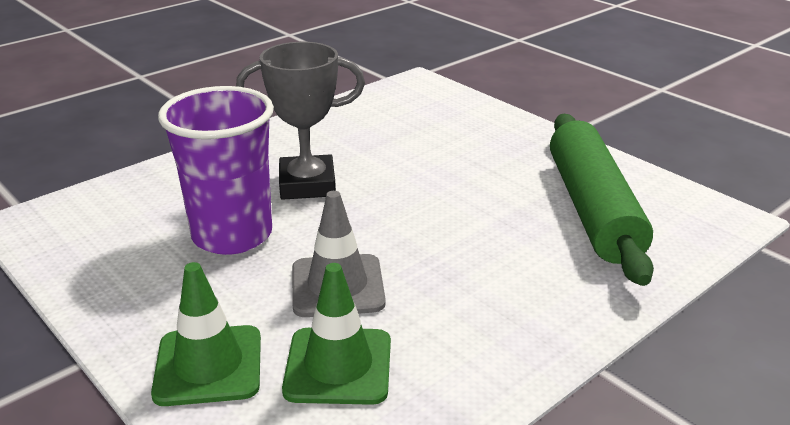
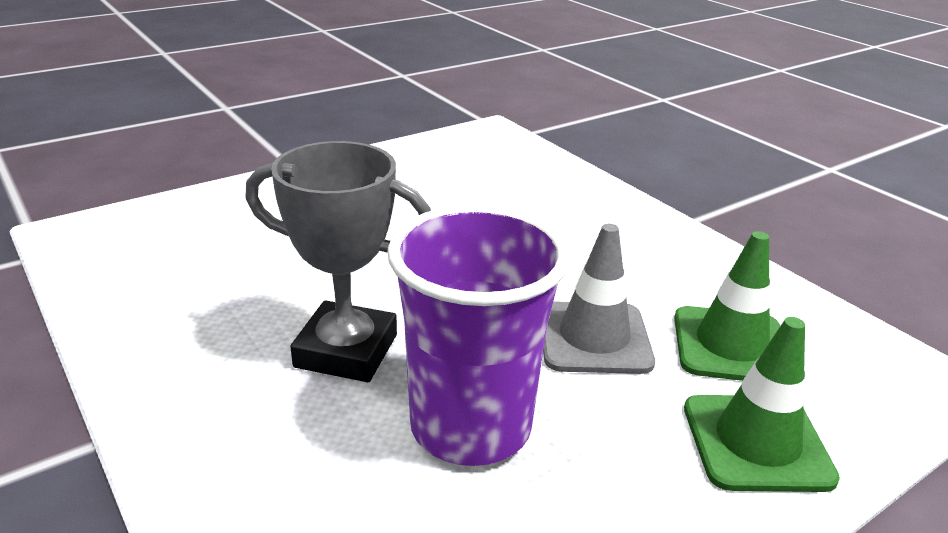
camera: 85 degrees left, 0 degrees up
(307, 184) = (346, 350): grey trophy -> grey trophy turned 75 degrees counterclockwise
(592, 209) = (464, 179): green rolling pin -> none

